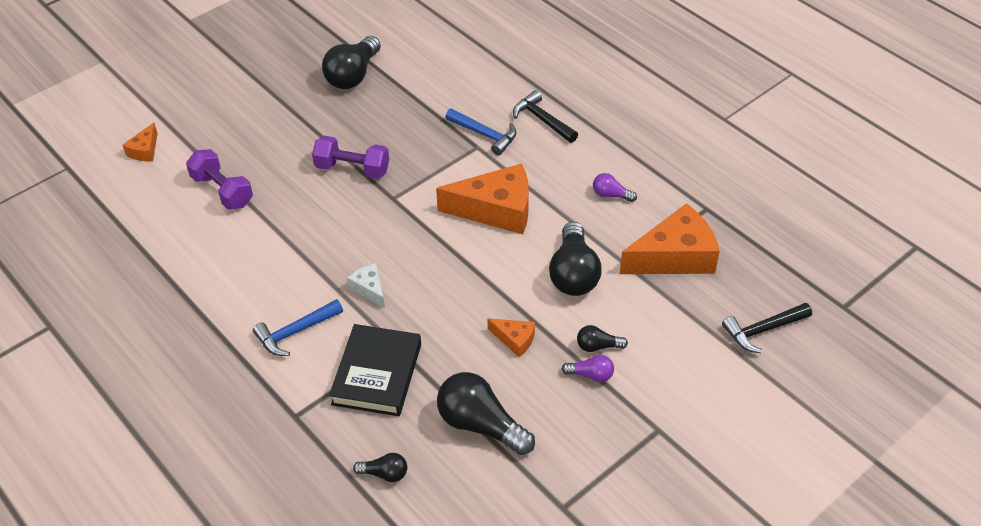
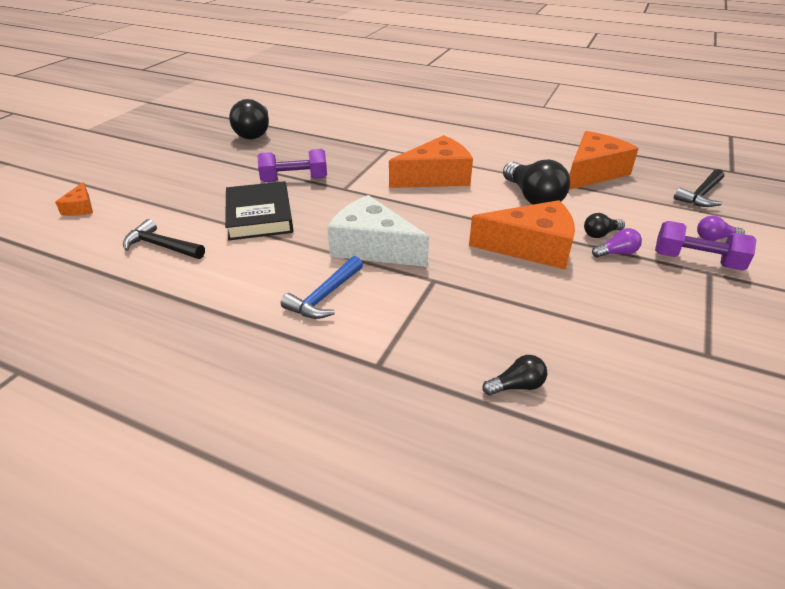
camera: 25 degrees left, 10 degrees down
(222, 191) = (179, 217): purple dumbbell -> purple dumbbell (696, 261)
(369, 289) = (372, 247): white cheese -> white cheese, size x2.10
(377, 374) = (433, 305): black book -> black book (259, 216)
(480, 425) = (566, 314): black light bulb -> none
(485, 135) = (387, 142): blue hammer -> none
(515, 339) = (531, 247): orange cheese -> orange cheese, size x2.10
(542, 120) = (422, 128): black hammer -> black hammer (161, 246)
(611, 195) = (512, 152): purple light bulb -> purple light bulb (714, 238)

